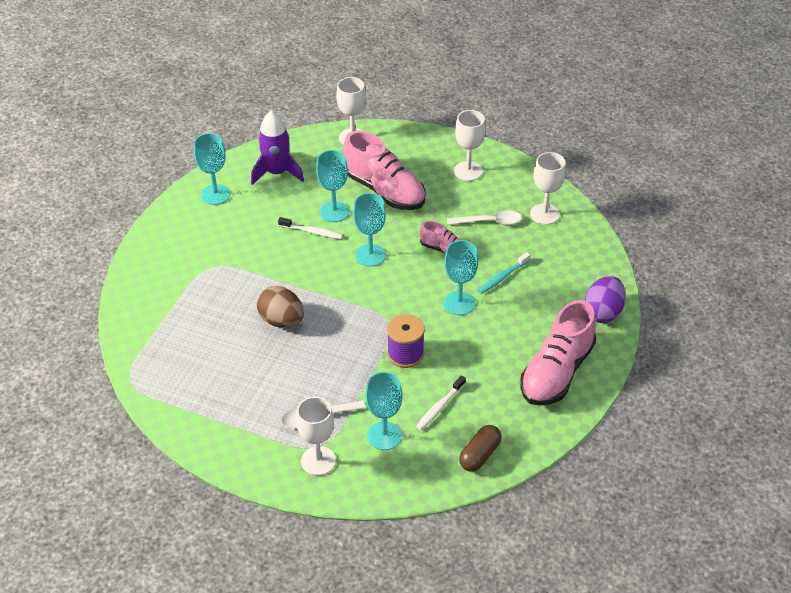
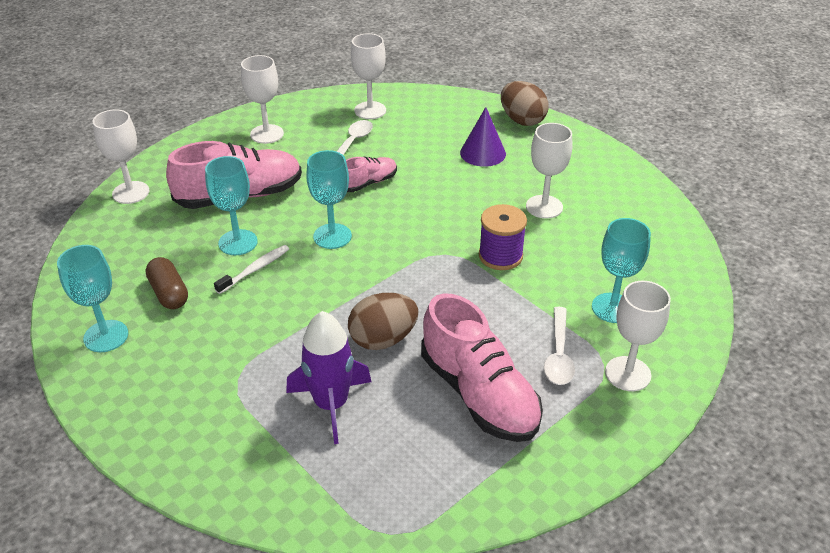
camera: 65 degrees left, 5 degrees down
(277, 173) = (124, 269): purple rocket -> purple rocket (331, 404)
(439, 407) = (590, 255): white toothbrush -> none
(459, 303) = (451, 197): turquoise goblet -> none
(480, 455) = (668, 248): brown capsule -> brown capsule (169, 293)
(484, 362) = (544, 207): none -> white goblet
(502, 277) = (435, 160): turquoise toothbrush -> none
(533, 302) = (483, 153): none -> purple cone
(556, 372) = (581, 168): pink shoe -> pink shoe (479, 394)
(603, 312) = (522, 120): purple egg -> brown egg

